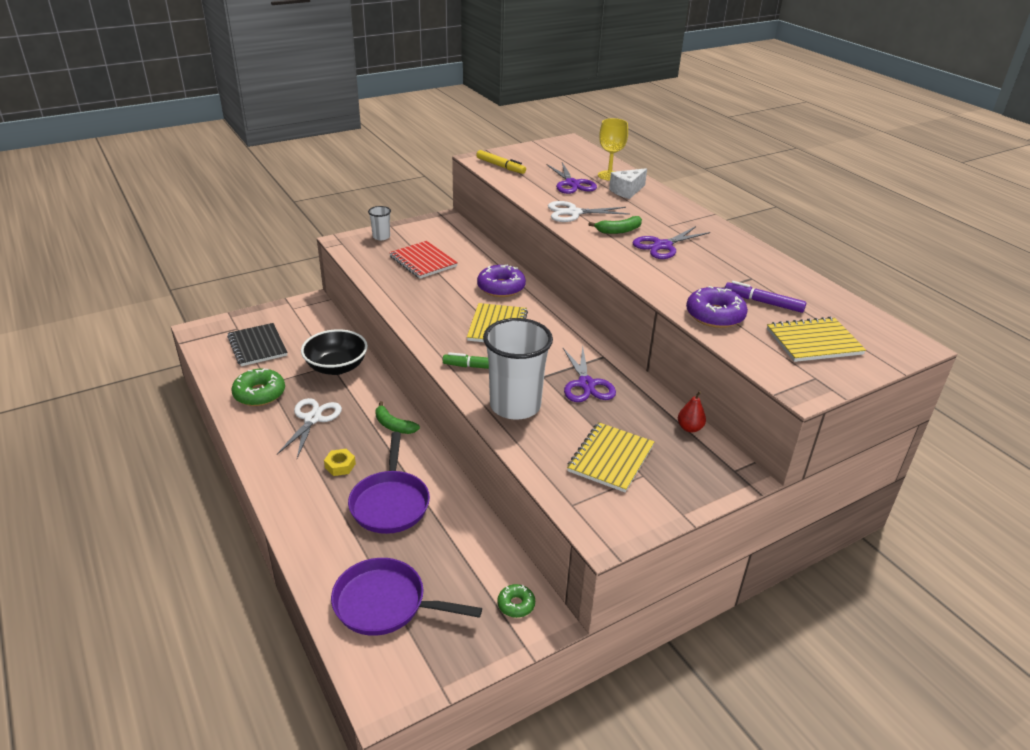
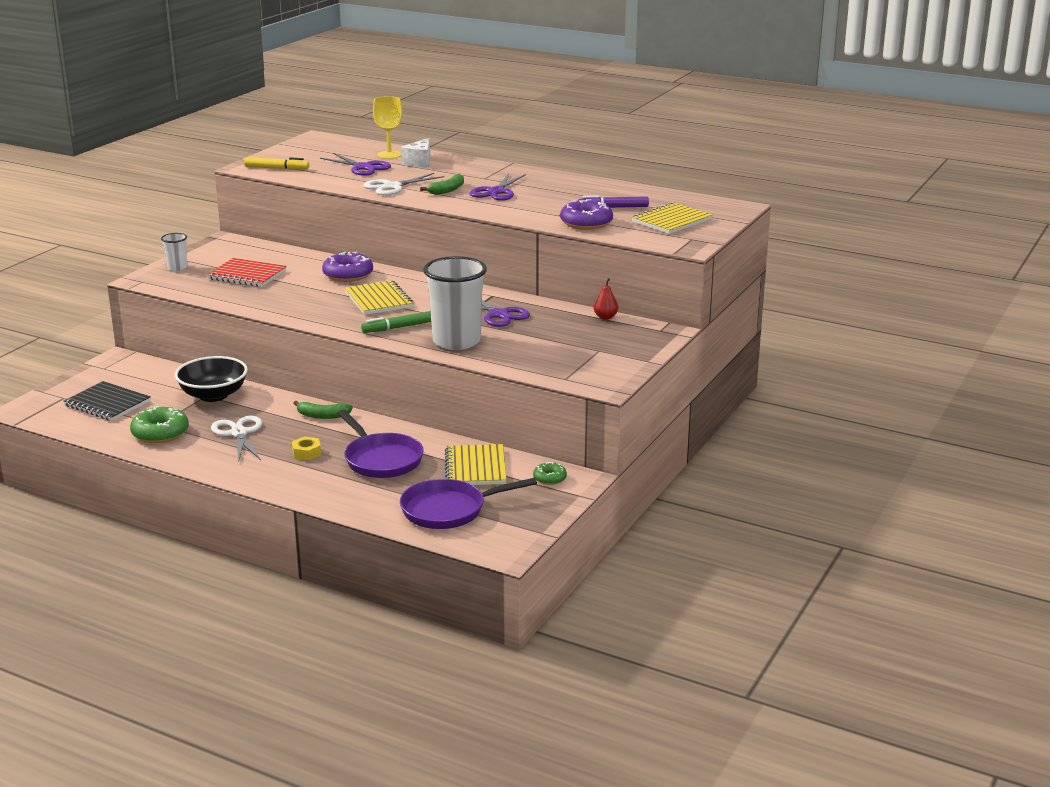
camera: 30 degrees left, 10 degrees down
(610, 459) = (566, 348): yellow notebook -> yellow notebook (476, 467)

